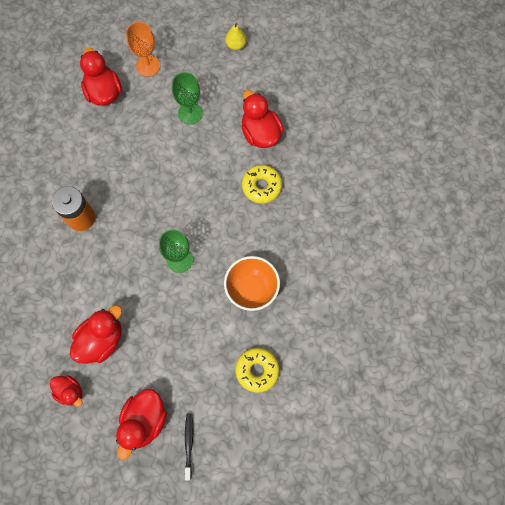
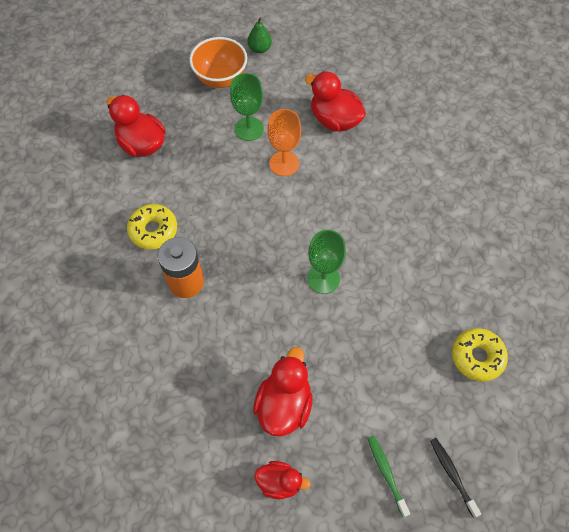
camera: 25 degrees left, 10 degrees down
(144, 421) = (386, 473): red duck -> green toothbrush
(148, 66) = (176, 101): orange goblet -> orange goblet (284, 163)
(236, 45) = (259, 49): yellow pear -> green pear
(251, 289) = (419, 275): orange bowl -> orange bowl (220, 78)
(261, 186) = (367, 169): yellow donut -> yellow donut (153, 230)

